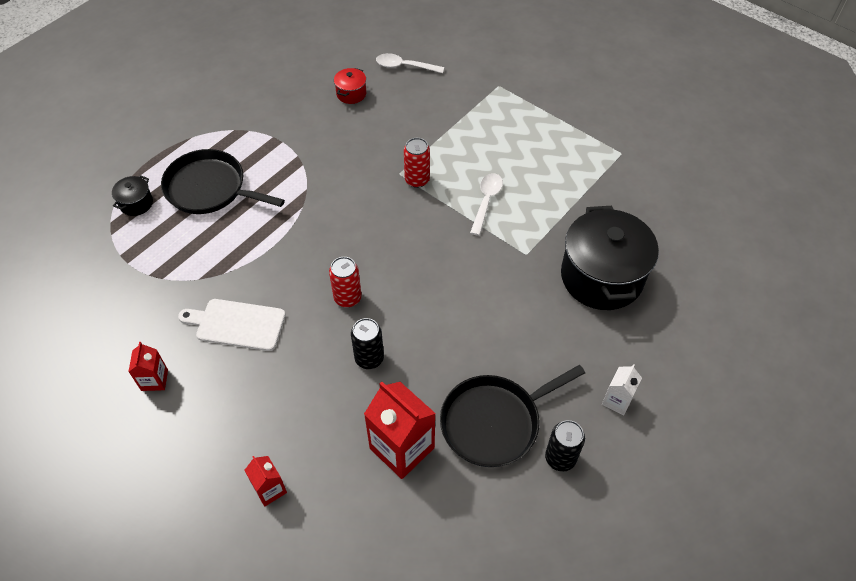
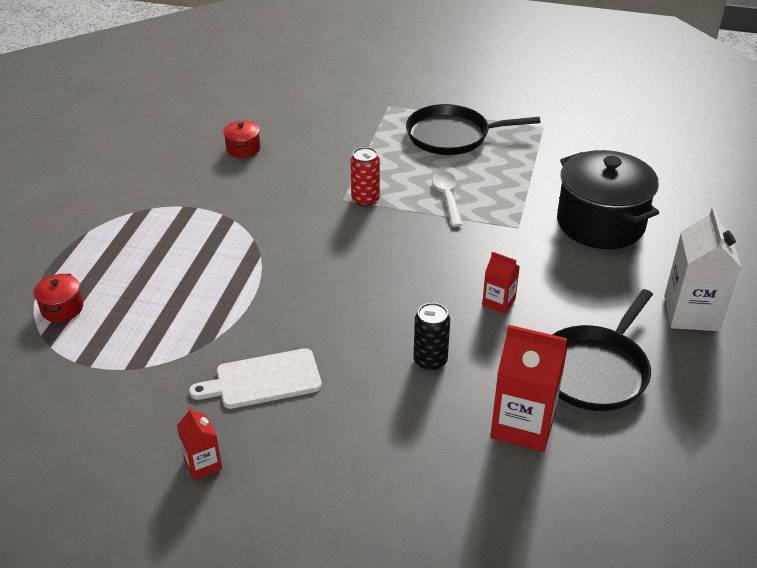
camera: 25 degrees left, 15 degrees down
(136, 203) = (62, 308): black pot -> red pot
(210, 188) = (142, 270): black pan -> black pan (452, 136)
(270, 489) = (412, 516): red carton -> red carton (498, 302)
(347, 298) = (368, 317): red can -> none
(405, 66) = (283, 114): white spoon -> none
(560, 458) = (678, 377): black can -> none
(617, 400) = (691, 313): white carton -> white carton, size x1.88

